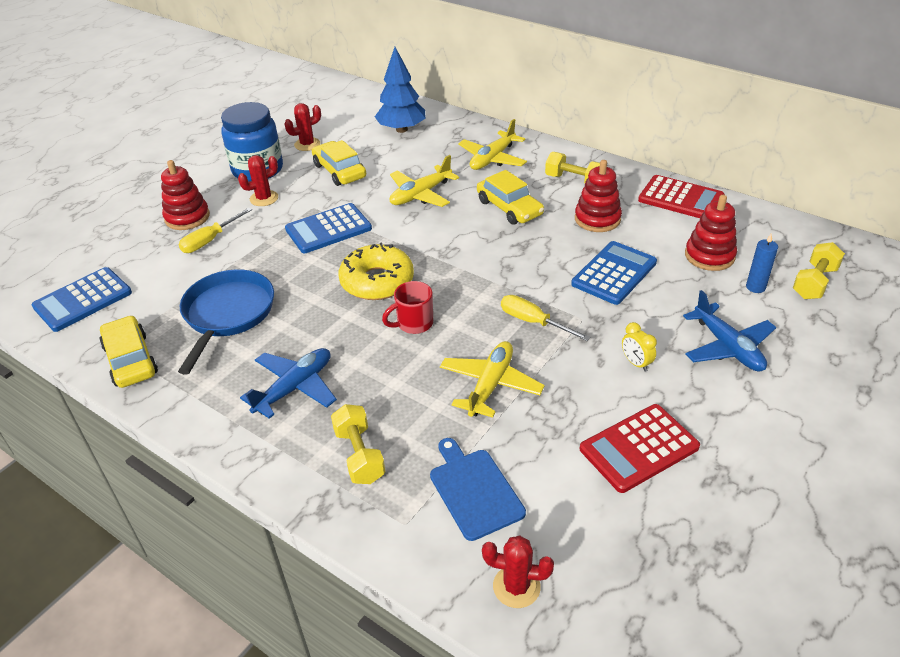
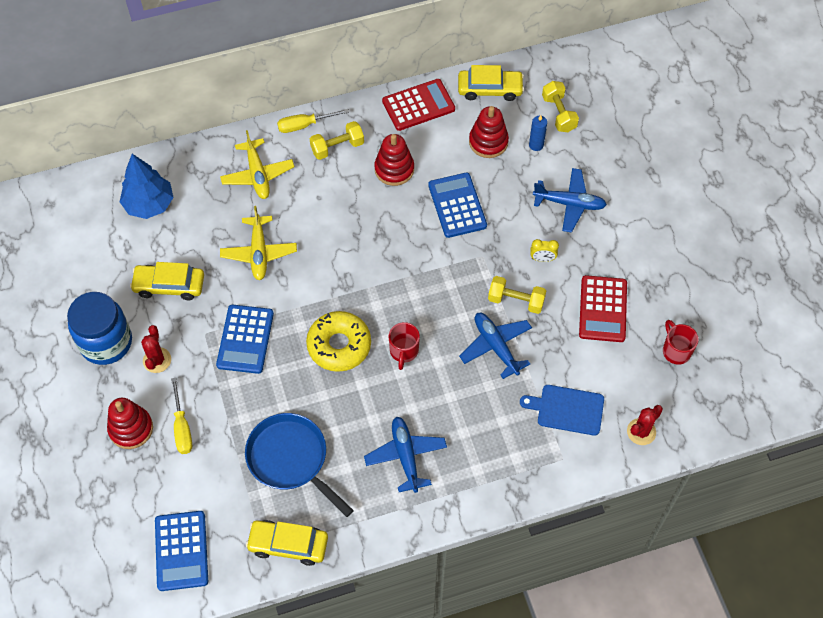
camera: 55 degrees left, 20 degrees up
(307, 144) = (101, 284): red cactus -> none
(359, 455) = (494, 452): yellow dumbbell -> yellow dumbbell (516, 300)
(490, 385) = (496, 346): yellow plane -> blue plane
(509, 208) = (331, 210): yellow car -> yellow car (490, 89)
(533, 322) = (462, 284): yellow screwdriver -> yellow screwdriver (304, 125)
(670, 556) = (676, 350): none -> red mug

